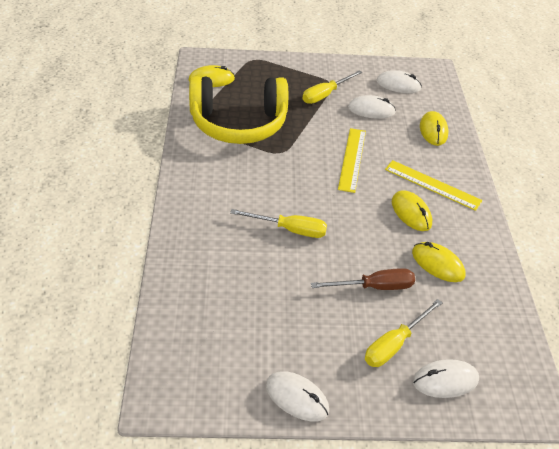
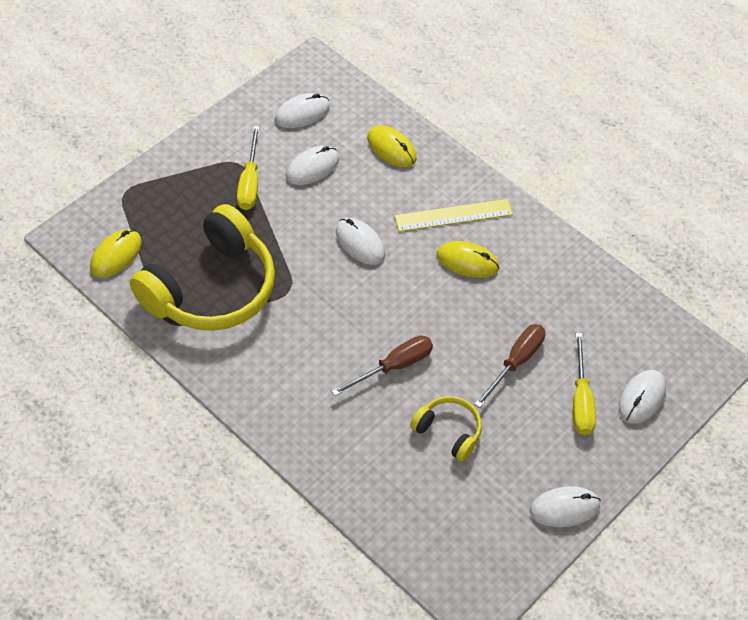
camera: 45 degrees left, 10 degrees up
(277, 288) = (448, 431): none -> yellow headphones
(289, 229) = (393, 367): yellow screwdriver -> brown screwdriver
(352, 159) = (360, 243): yellow ruler -> white mouse
(437, 264) = (537, 297): yellow mouse -> none

